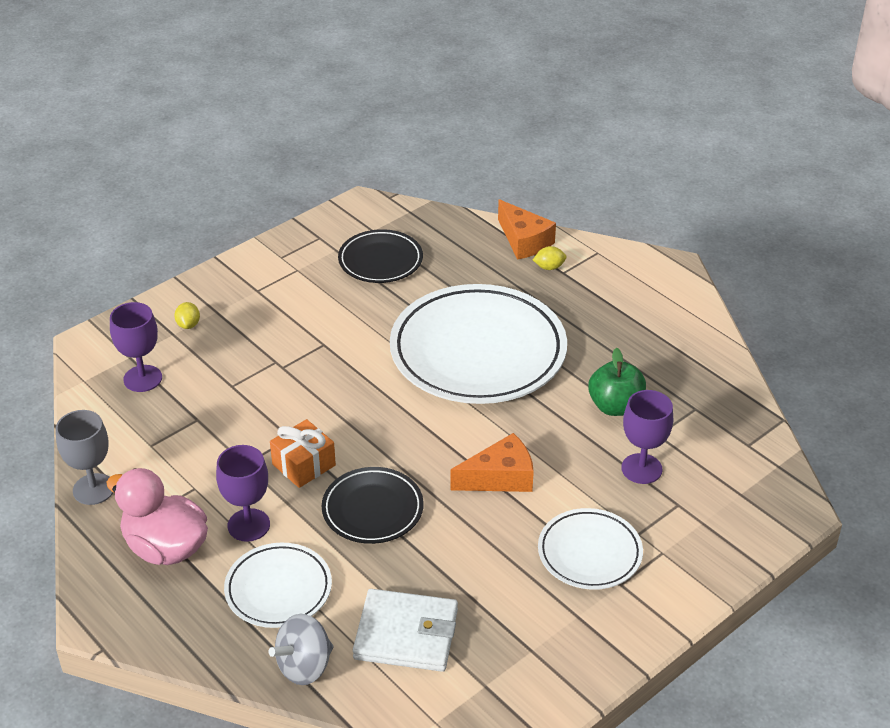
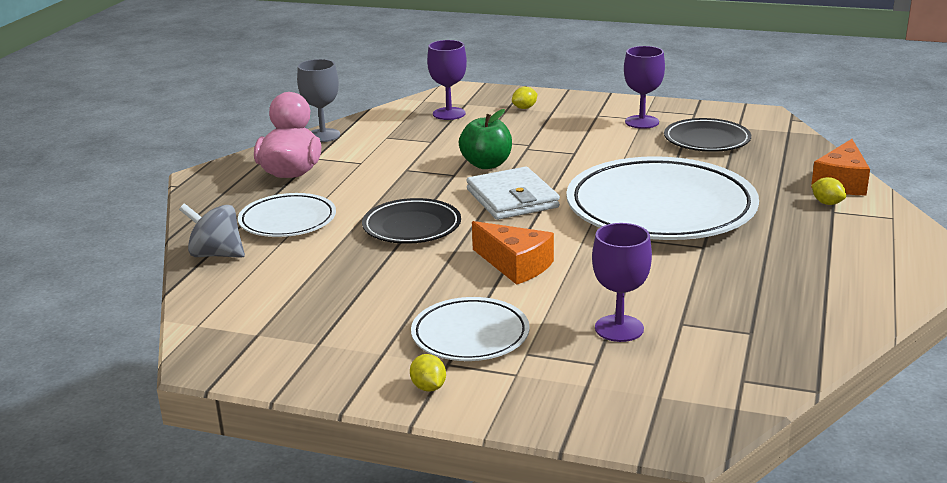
camera: 60 degrees right, 15 degrees down
(248, 525) = (343, 190): purple goblet -> purple goblet (642, 122)
(304, 465) = (430, 188): orange gift -> none
(406, 634) = (285, 282): white wallet -> white wallet (512, 198)
(615, 406) = (687, 290): green apple -> green apple (486, 164)
(647, 608) = (428, 387): none -> yellow lemon

